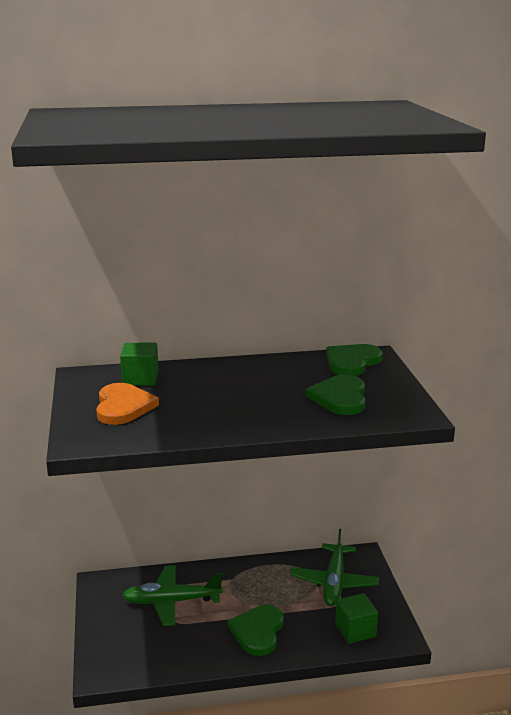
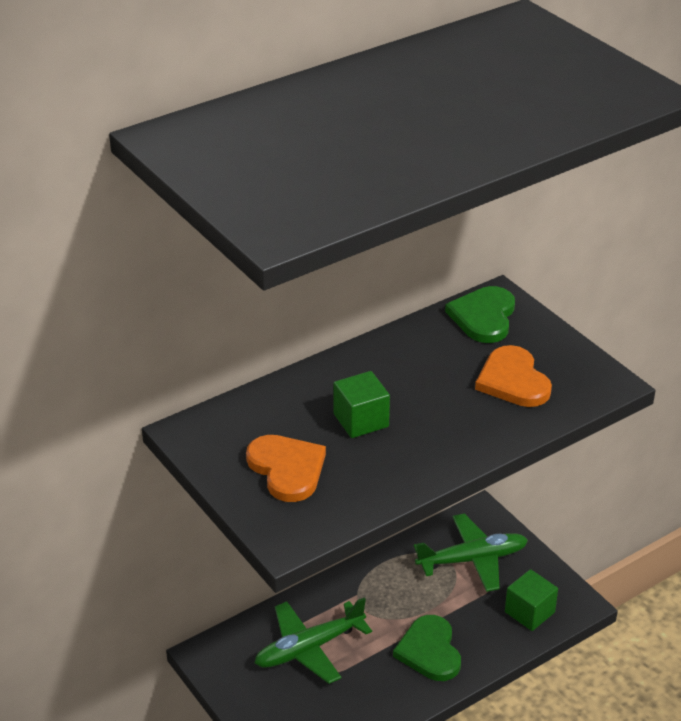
camera: 25 degrees left, 15 degrees up
(140, 378) = (265, 416): green cube -> green cube (361, 420)
(334, 582) = (472, 559): green plane -> green plane turned 90 degrees counterclockwise
(340, 398) = (513, 380): green heart -> orange heart

